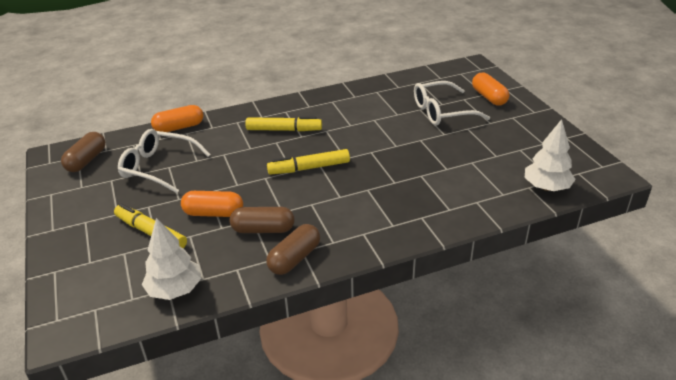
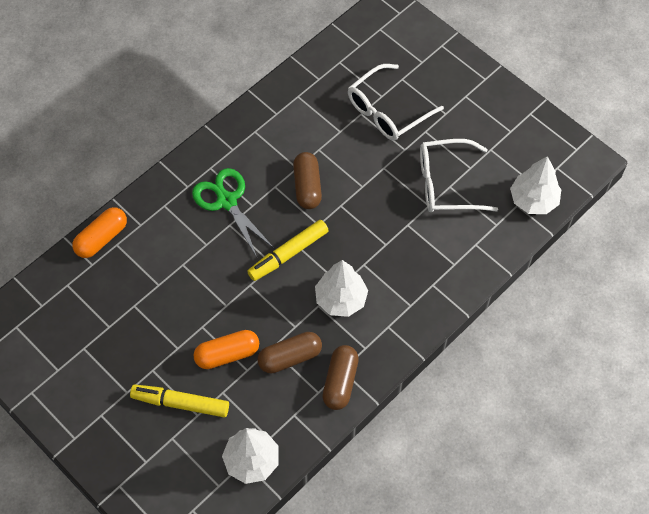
camera: 25 degrees left, 25 degrees up
(86, 160) = (32, 329): brown capsule -> brown capsule (307, 186)
(158, 167) = (123, 311): white glasses -> white glasses (446, 184)
(284, 130) = (227, 201): yellow marker -> green scissors
(333, 205) = (341, 299): none -> white tree
(489, 97) = (428, 67): orange capsule -> none

